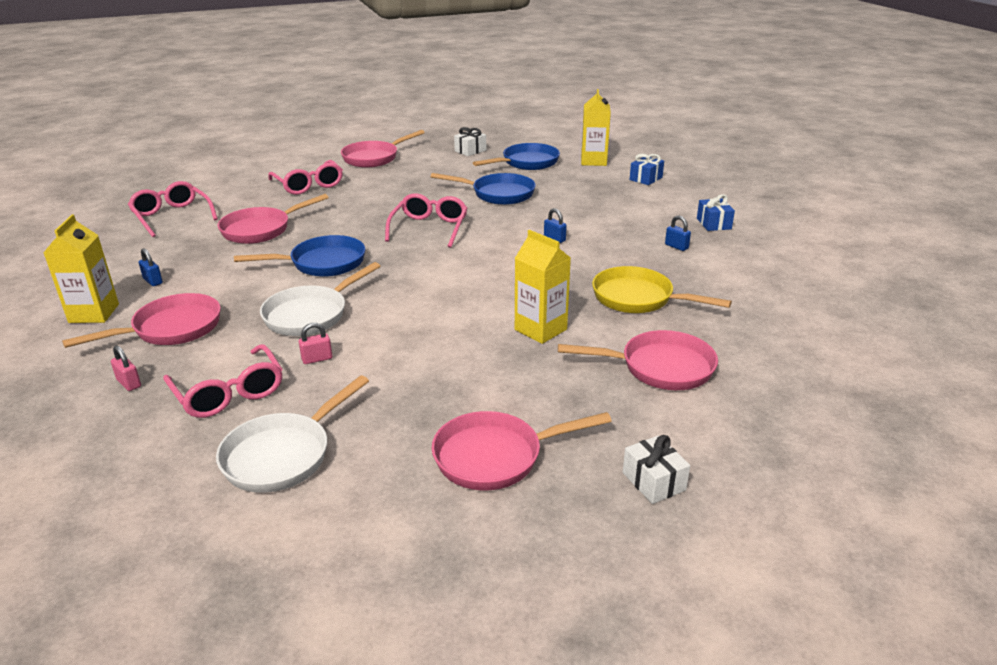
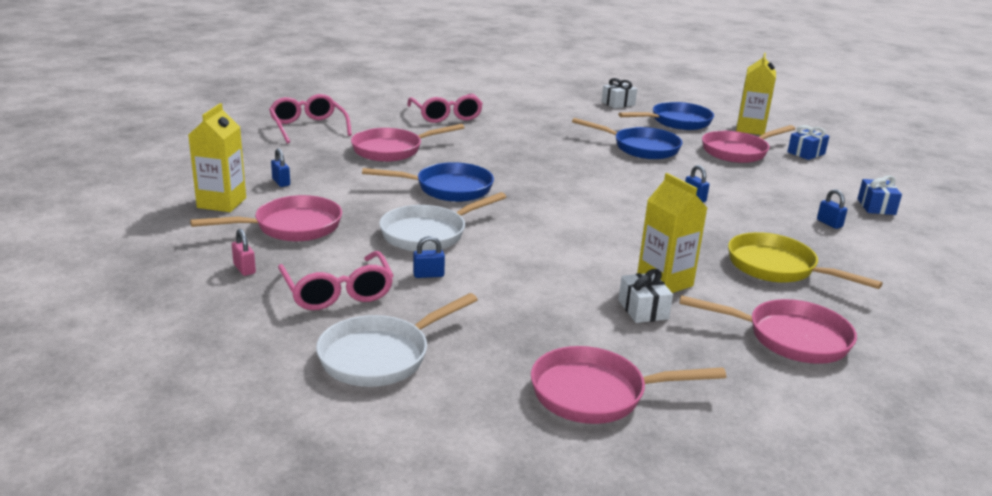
camera: 10 degrees right, 5 degrees down
(317, 359) = (428, 275): pink padlock -> blue padlock
(374, 158) = (516, 98): pink pan -> pink pan (738, 151)
(429, 228) = (562, 171): pink glasses -> none
(653, 481) = (764, 446): white gift -> white gift (643, 310)

